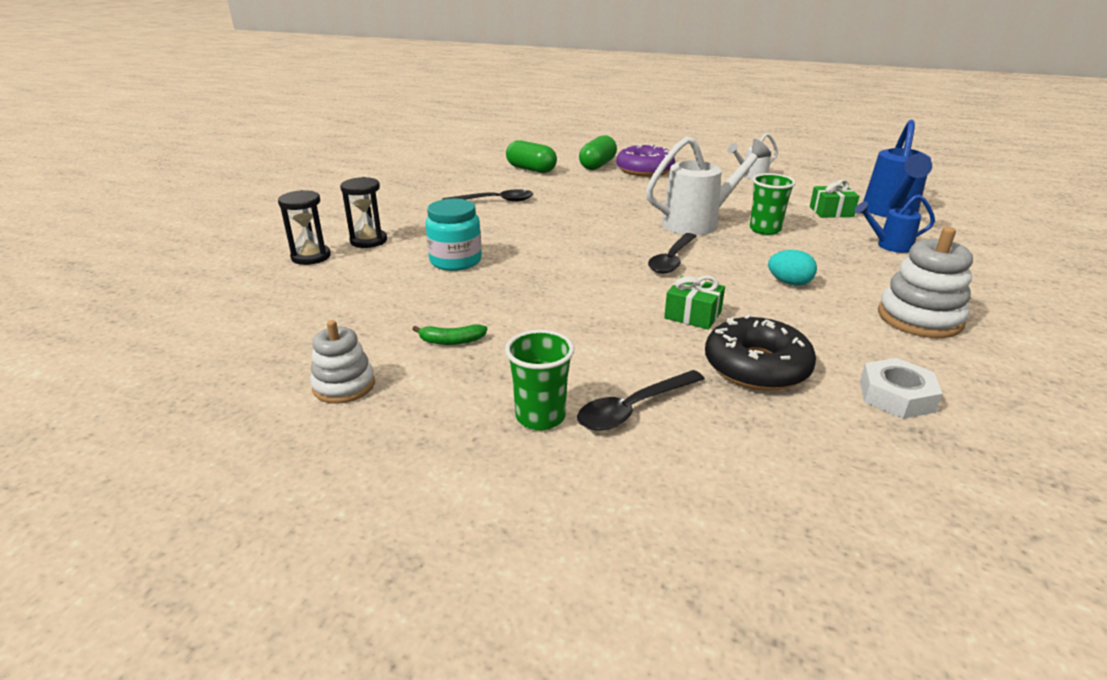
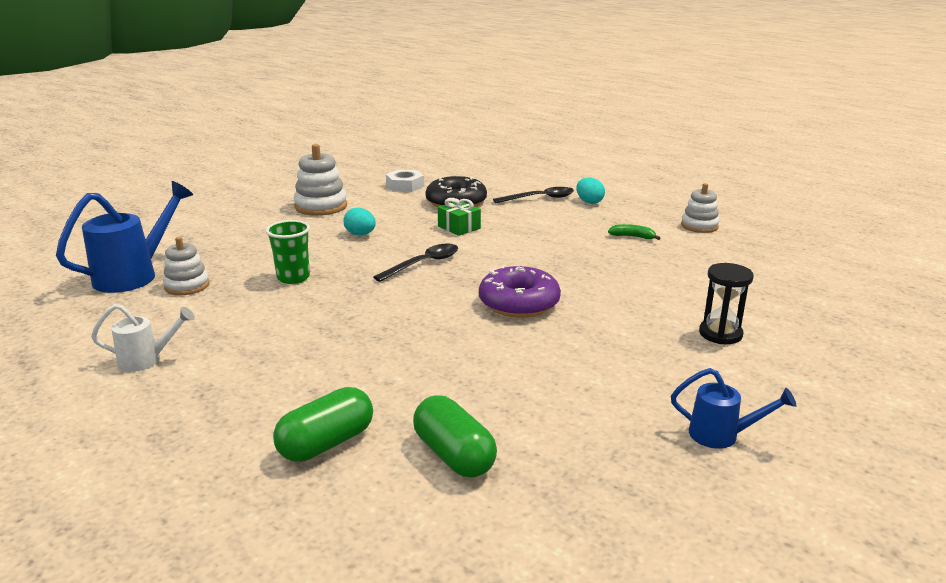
camera: 160 degrees left, 5 degrees down
(311, 257) = (777, 323): black hourglass -> none
(455, 261) = (622, 294): turquoise jar -> none
(494, 201) = (554, 376): black spoon -> none
(540, 417) = (589, 202): green cup -> turquoise egg
(644, 170) = (268, 409): purple donut -> purple donut (519, 303)
(699, 223) = (342, 296): white watering can -> none
(831, 212) = (187, 286): green gift -> white stacking toy
(888, 246) = (224, 247): blue watering can -> blue watering can (722, 435)

